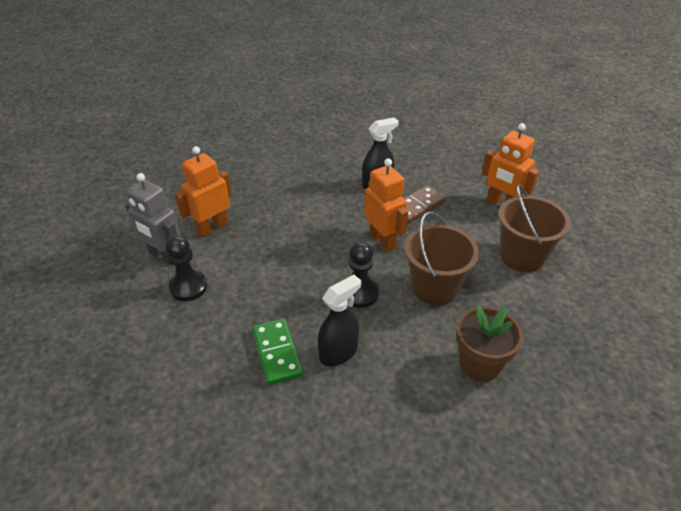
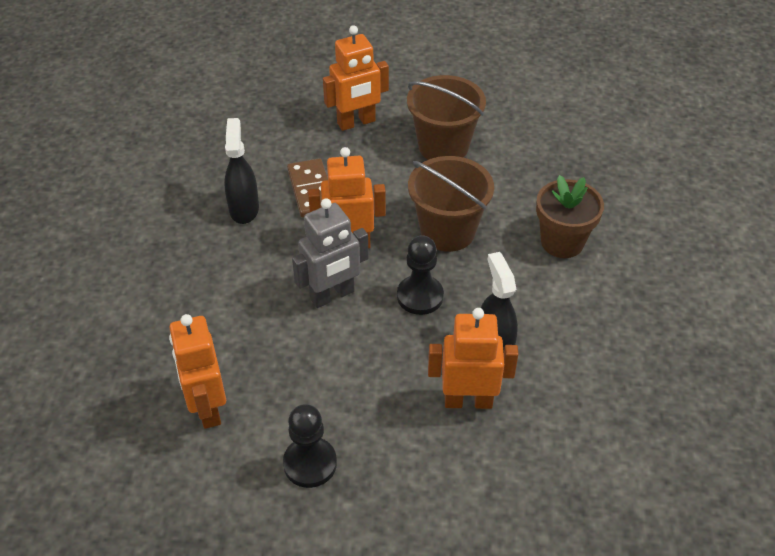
camera: 65 degrees left, 5 degrees up
(164, 256) = (230, 480): grey robot -> grey robot (332, 295)
(277, 353) = (468, 401): green domino -> orange robot

